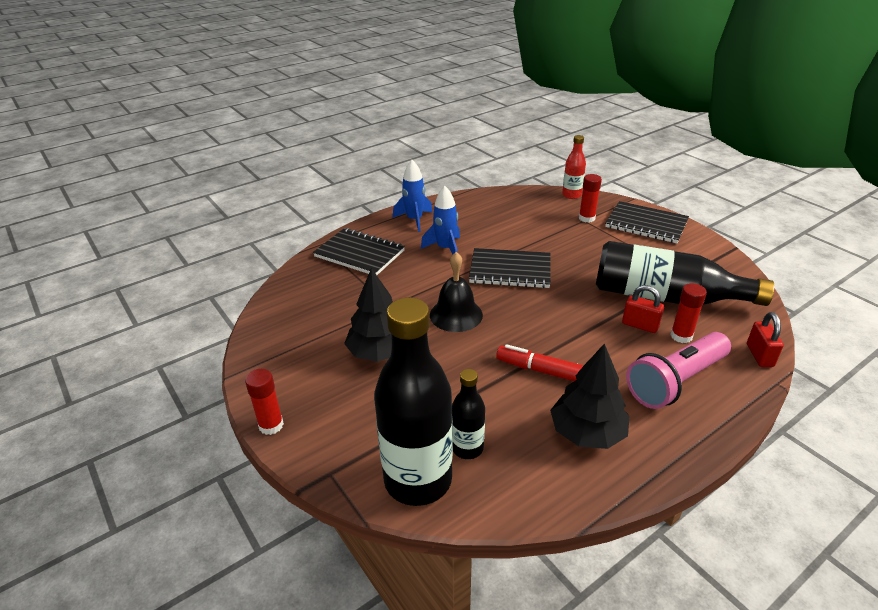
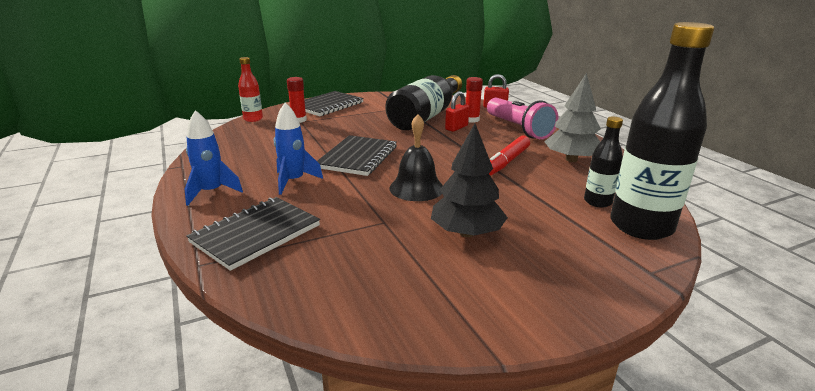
camera: 80 degrees left, 10 degrees down
(271, 425) = (592, 314): red glue stick -> none
(587, 432) = (571, 159): black tree -> grey tree

